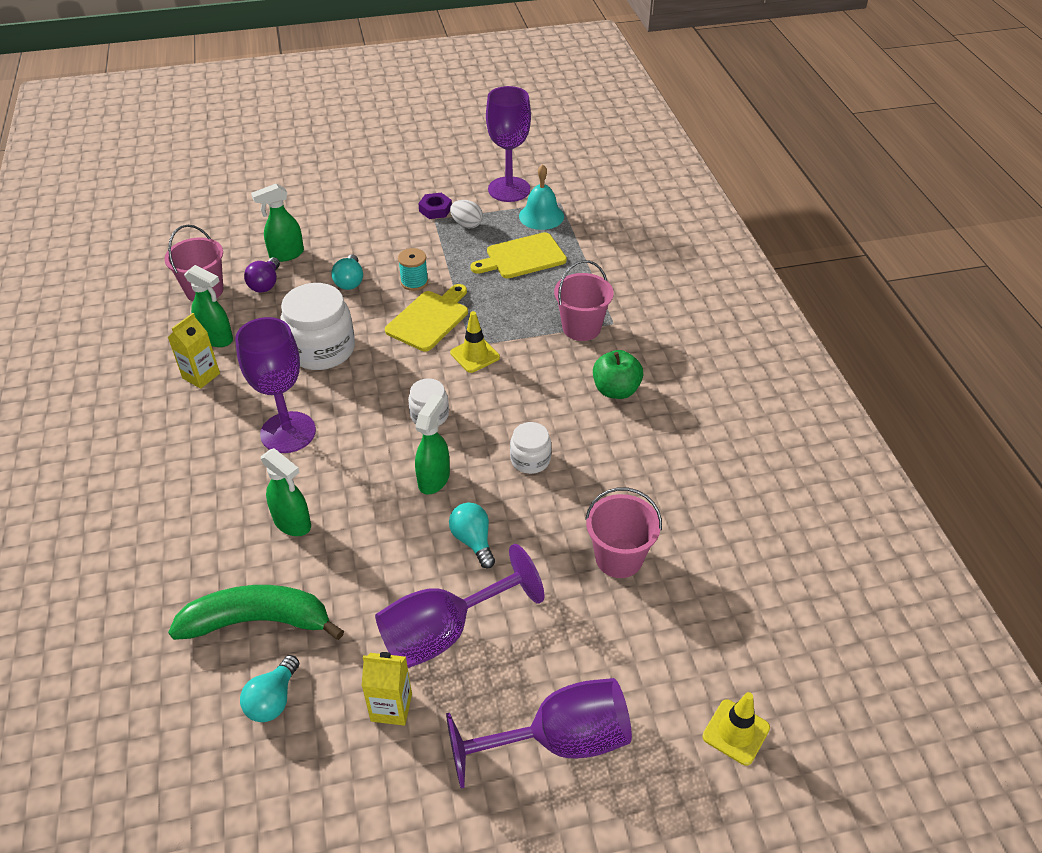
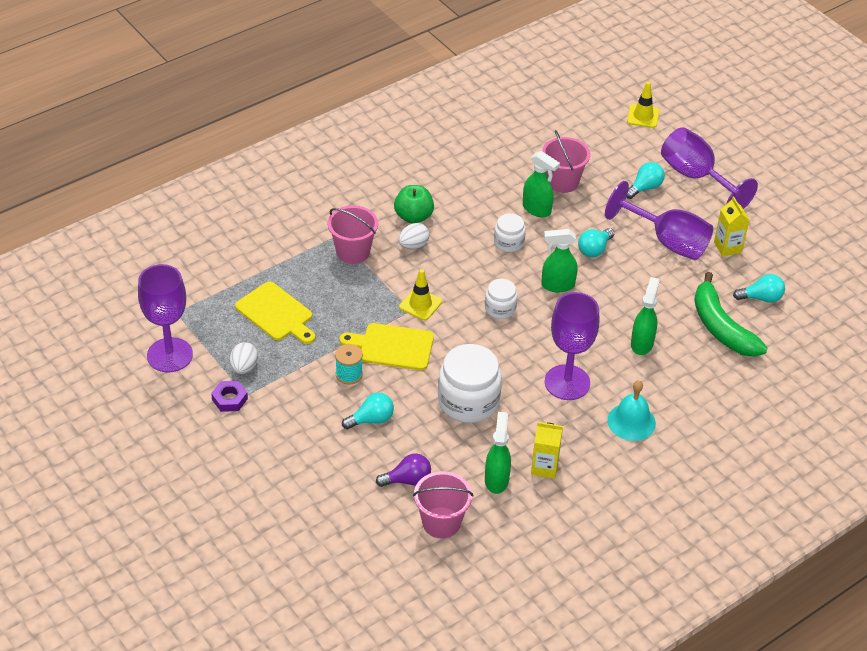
camera: 115 degrees left, 0 degrees up
(286, 254) = (357, 485): green spray bottle -> green spray bottle (537, 209)
(541, 216) = (205, 319): turquoise bell -> turquoise bell (631, 421)
(565, 655) = (645, 188): none -> turquoise light bulb
(567, 376) = (413, 245): none -> white egg

